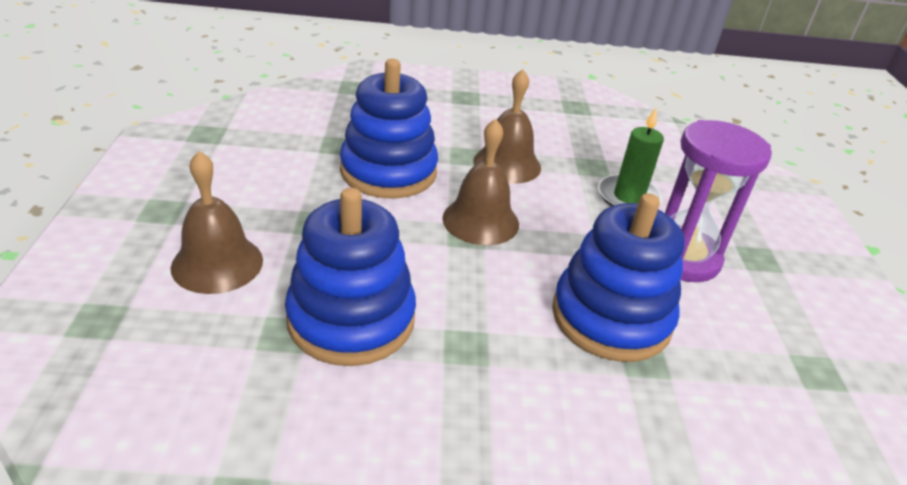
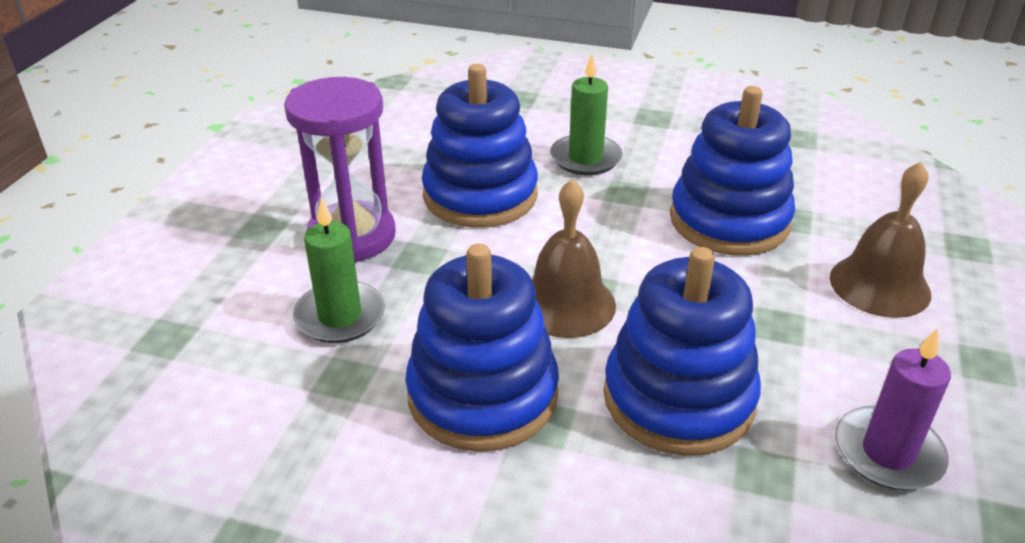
camera: 160 degrees left, 0 degrees up
(262, 156) = (888, 453): none -> purple candle
(507, 164) = (482, 395): brown bell -> blue stacking toy
(530, 394) = (585, 158): none -> green candle

